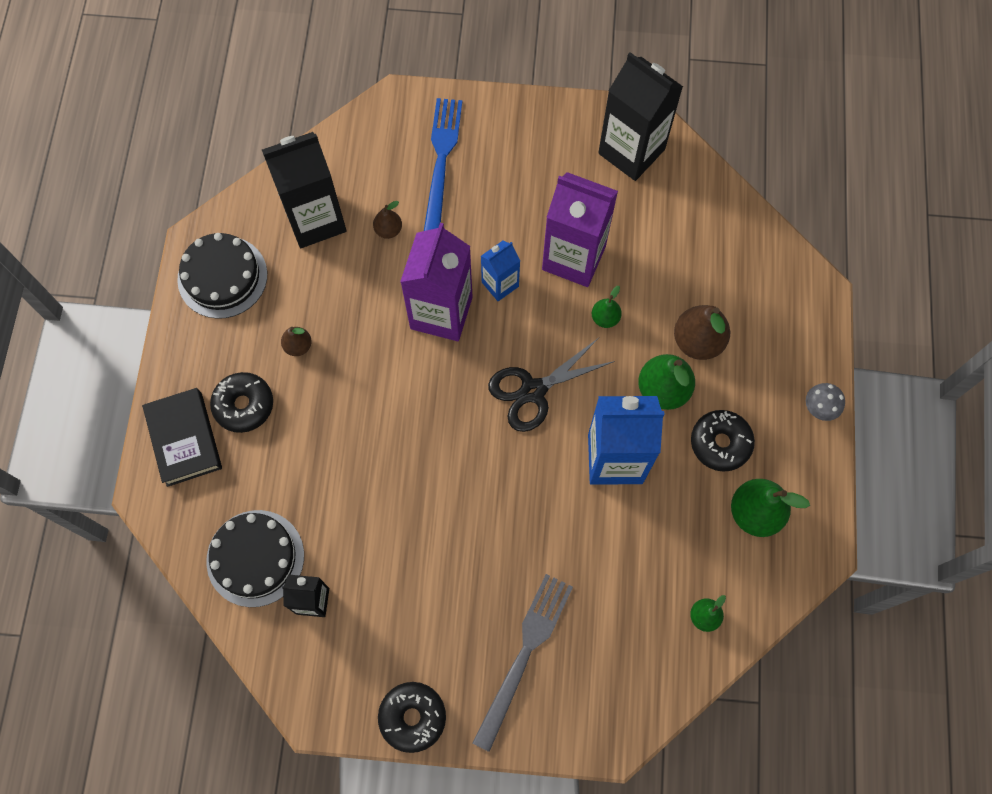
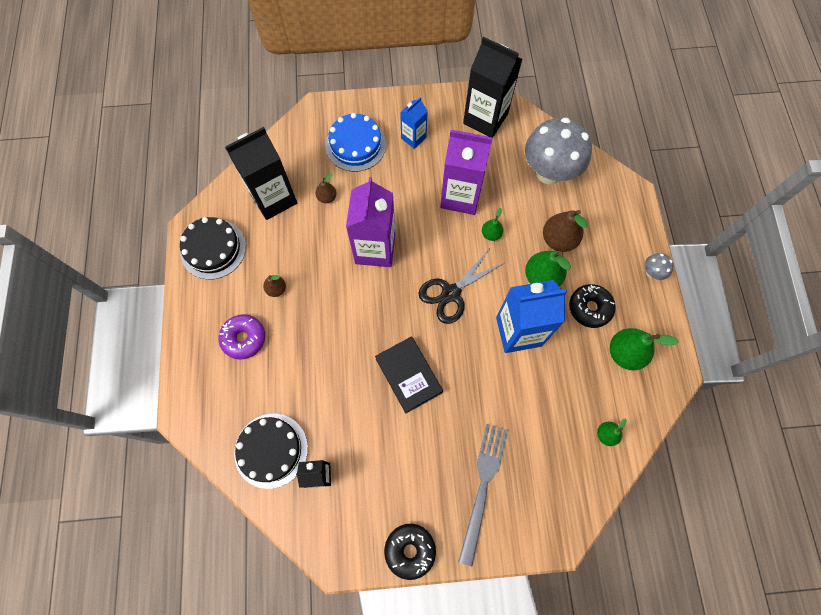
camera: 10 degrees left, 0 degrees up
(184, 439) = (204, 371): black book -> black book (408, 375)
(244, 405) = (244, 338): black donut -> purple donut
(441, 161) = (355, 145): blue fork -> blue cake
(500, 284) = (413, 222): blue carton -> blue carton (413, 138)
(704, 244) = (548, 173): none -> grey mushroom

